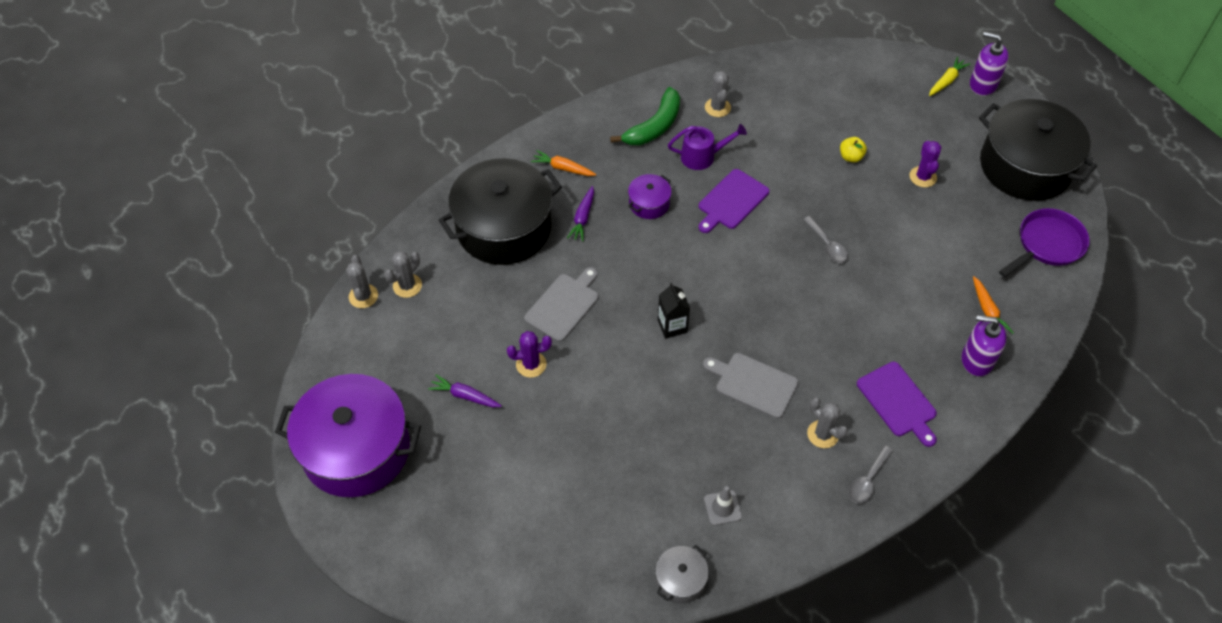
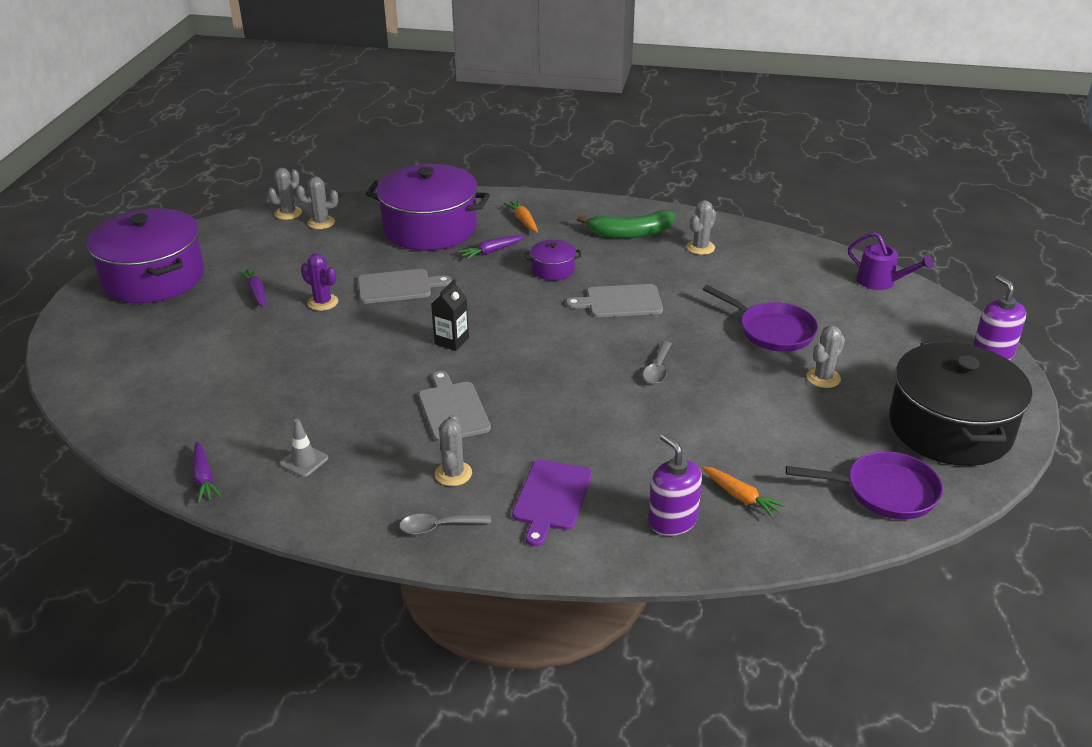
camera: 45 degrees right, 20 degrees down
(504, 227) = (430, 228): black pot -> purple pot
(680, 579) = (204, 478): grey pot -> purple carrot
(702, 156) = (640, 266): purple watering can -> purple watering can (880, 281)
(731, 201) = (620, 301): purple cutting board -> grey cutting board
(851, 157) = (772, 331): yellow apple -> purple pan
(923, 177) = (823, 378): purple cactus -> grey cactus
(946, 81) = (954, 333): yellow carrot -> none
(988, 311) = (741, 497): orange carrot -> orange carrot turned 75 degrees counterclockwise

